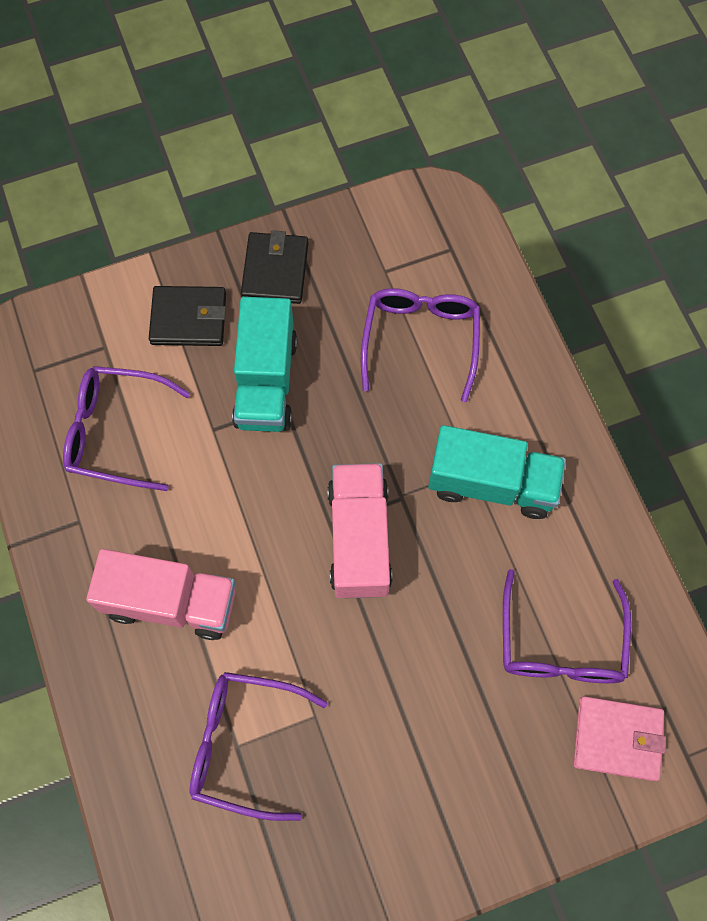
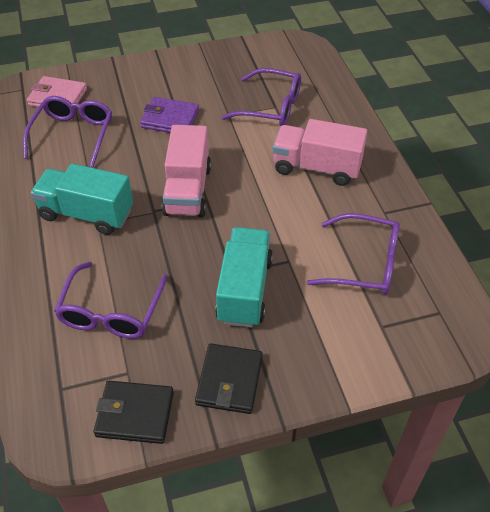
camera: 175 degrees left, 20 degrees down
(189, 318) = (309, 344): black wallet -> black wallet (135, 414)
(412, 697) = (170, 119): none -> purple wallet

